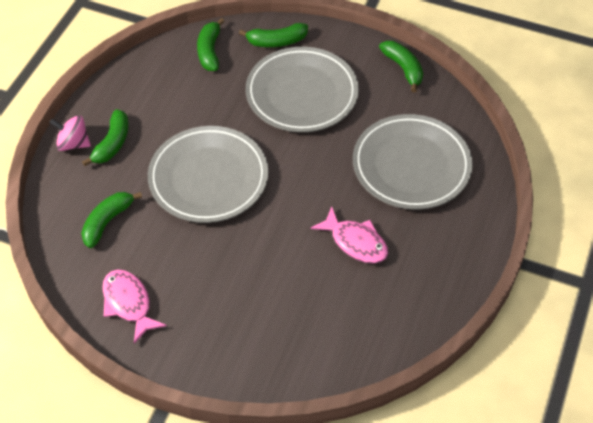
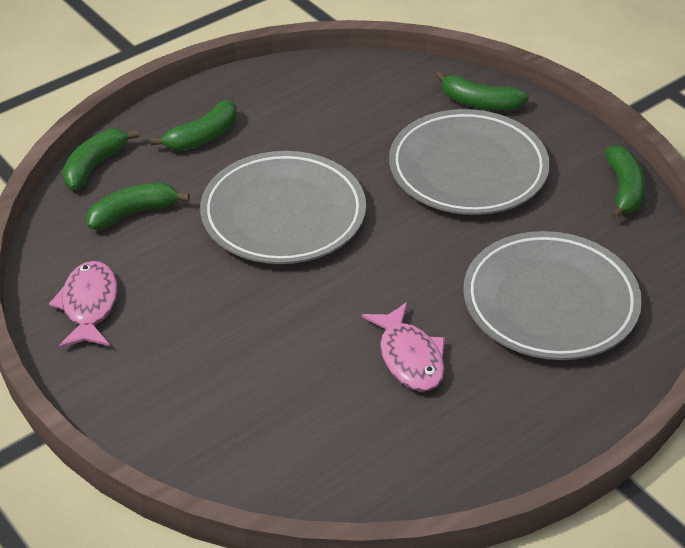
camera: 30 degrees right, 10 degrees down
(73, 143) = (160, 120): pink spinning top -> none
(210, 51) = (390, 84): green banana -> green banana (95, 166)

